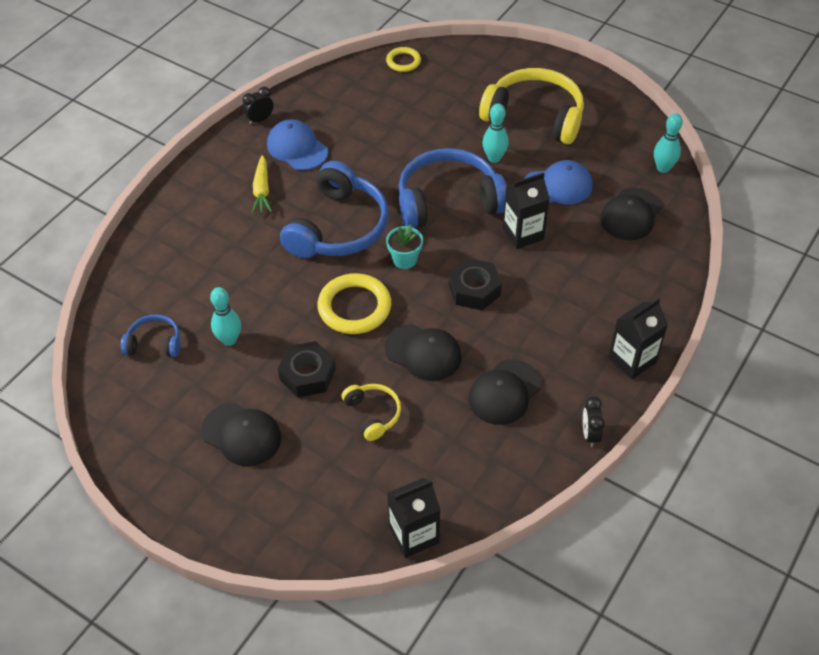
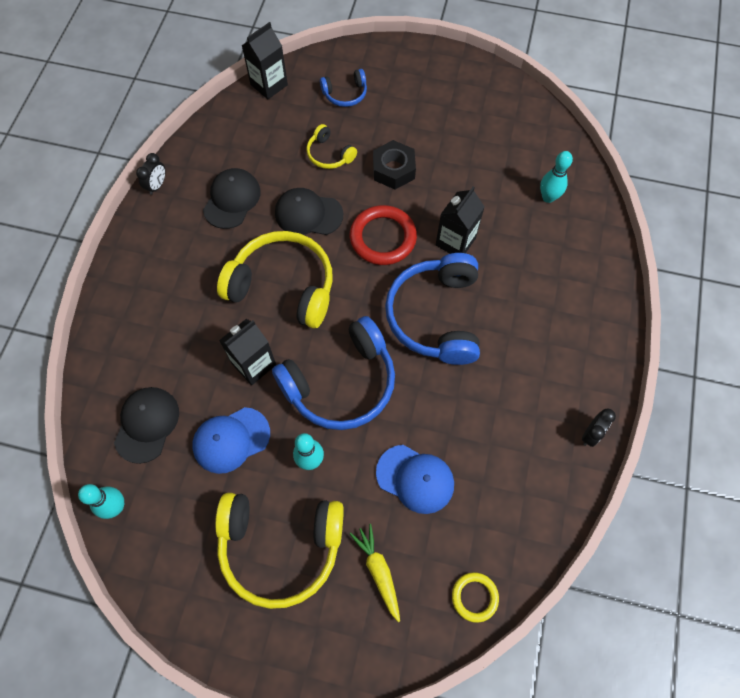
camera: 160 degrees right, 15 degrees up
(154, 343) = (528, 160): blue headphones -> blue headphones (345, 94)
(229, 340) = (471, 179): turquoise bowling pin -> turquoise bowling pin (548, 197)
(241, 434) = (419, 113): black cap -> none
(262, 190) = (532, 337): yellow carrot -> yellow carrot (378, 571)
(297, 148) = (528, 405): blue cap -> blue cap (415, 479)
(354, 307) = (383, 238): yellow ring -> red ring
(405, 259) = (358, 299): turquoise flower pot -> none
(474, 290) = (283, 286): black nut -> yellow headphones
(590, 434) = (157, 185): black clock -> black clock turned 45 degrees clockwise
(632, 360) = (129, 258): black carton -> black carton (455, 242)

